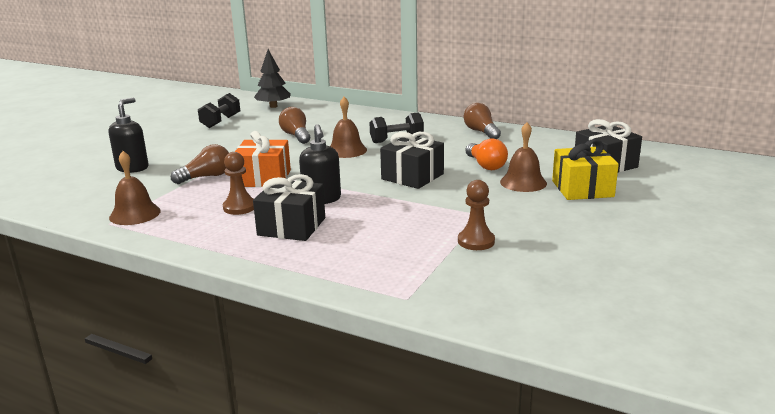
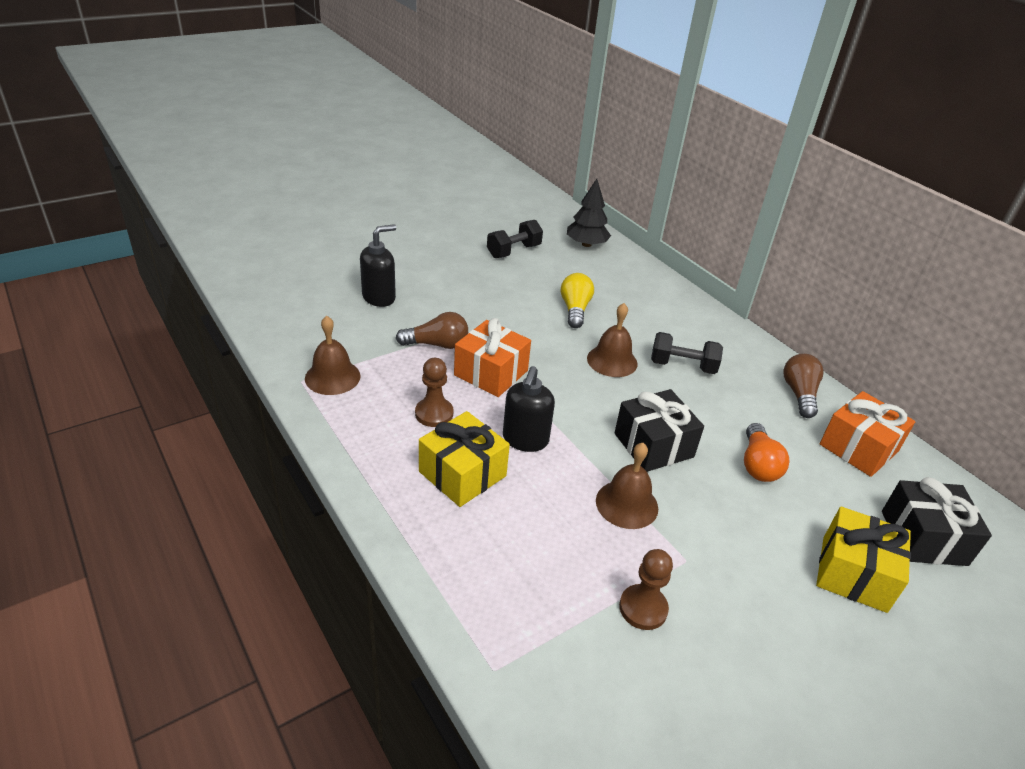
camera: 25 degrees right, 15 degrees up
(292, 226) = (462, 474): black gift -> yellow gift
(296, 136) = (575, 310): brown light bulb -> yellow light bulb
(523, 182) = (783, 522): brown bell -> brown bell (627, 504)
(536, 143) = (858, 448): none -> orange gift

